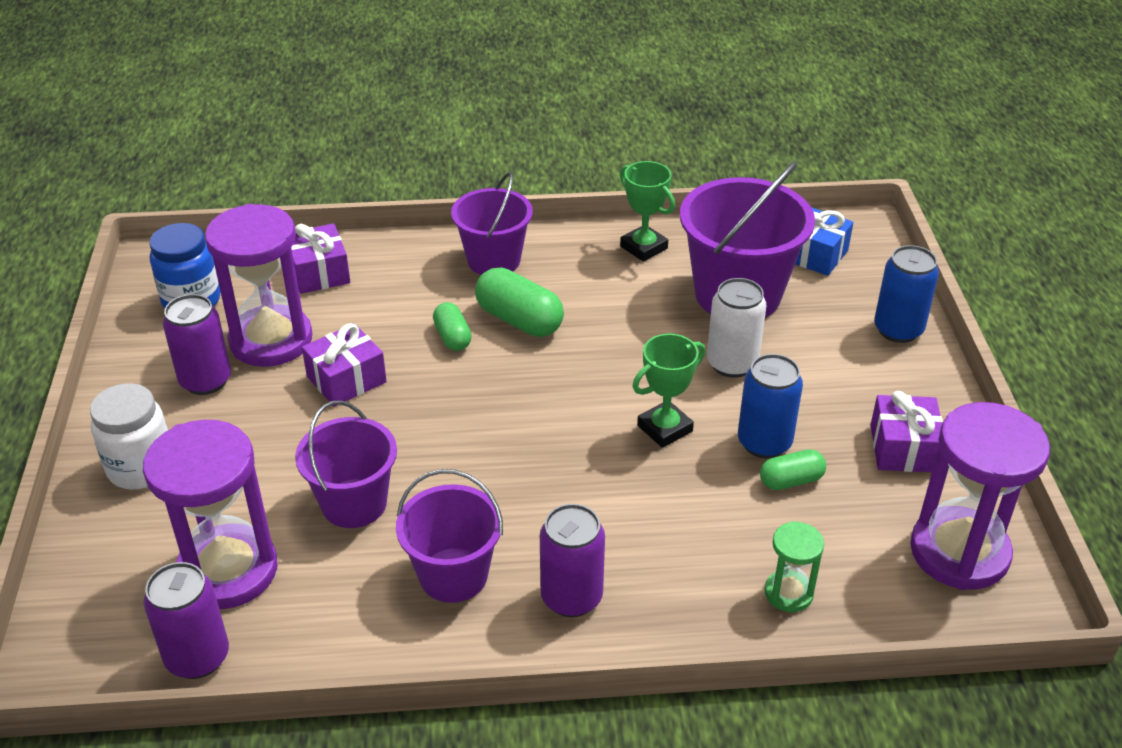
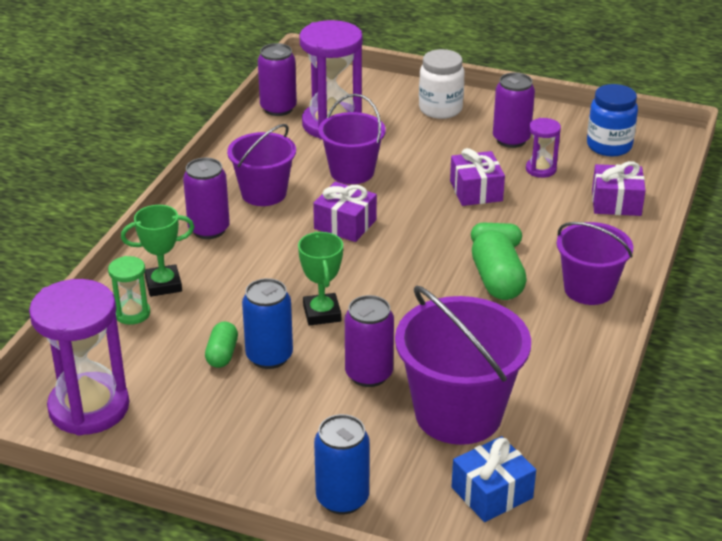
camera: 115 degrees right, 5 degrees down
(271, 340) = (540, 169): purple hourglass -> purple hourglass, size x0.48
(519, 320) = (497, 281): green capsule -> green capsule turned 75 degrees counterclockwise
(643, 247) = (564, 381): green trophy -> green trophy (163, 284)
(732, 364) = (369, 374): white can -> purple can
(903, 448) = (204, 428): purple gift -> purple gift (345, 224)

